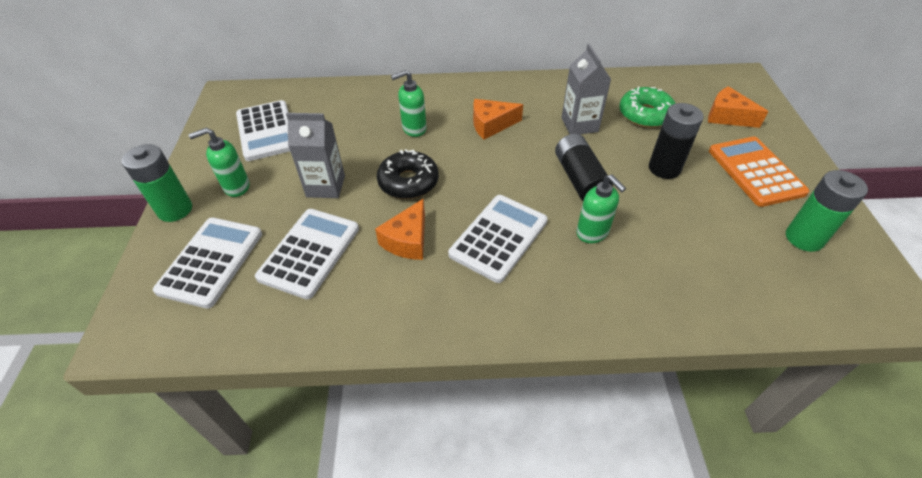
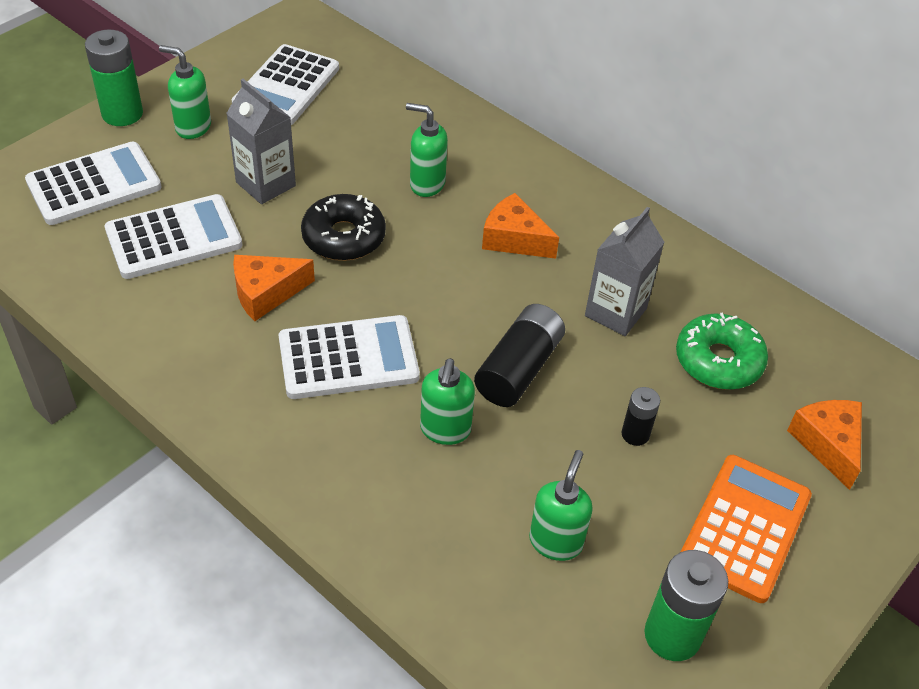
camera: 40 degrees right, 0 degrees up
(664, 168) = (635, 434): black battery -> black battery, size x0.56
(709, 240) = (555, 541): none -> green soap dispenser

